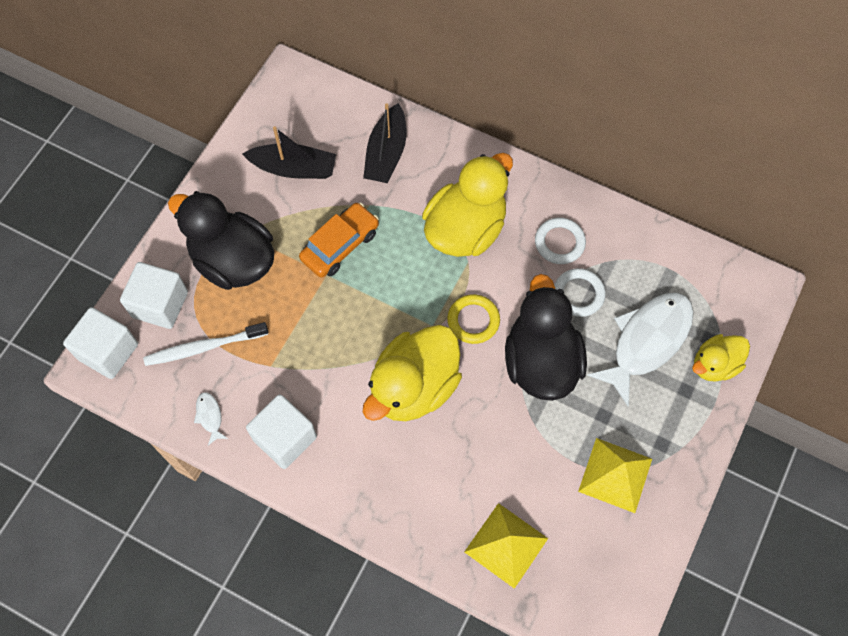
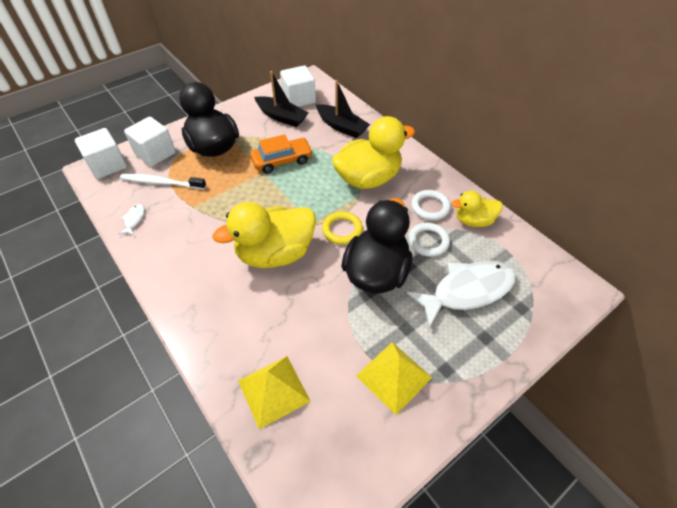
camera: 25 degrees right, 15 degrees down
(285, 438) = (169, 250): white cube -> white cube (299, 99)
(386, 153) = (341, 127): black boat -> black boat turned 90 degrees counterclockwise
(714, 365) = (518, 329): yellow duck -> yellow duck (473, 221)

